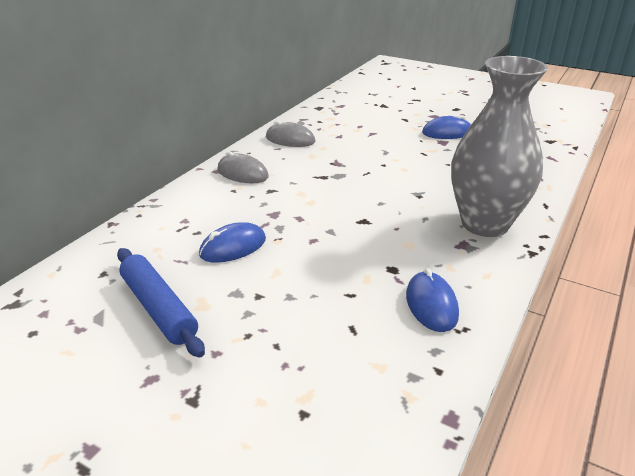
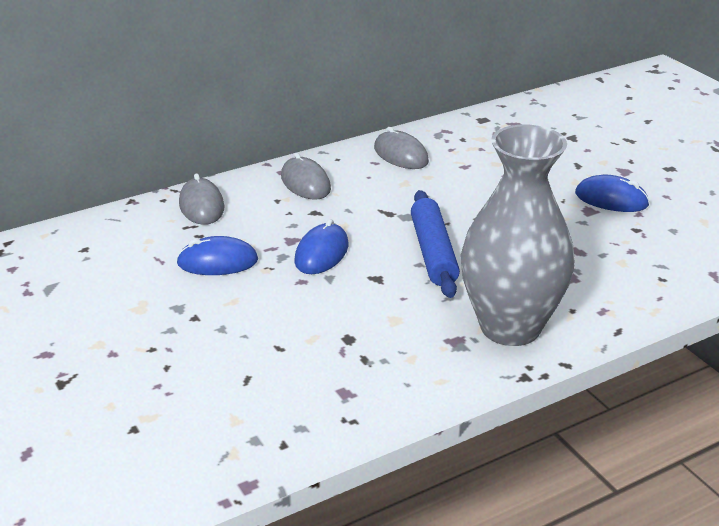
camera: 30 degrees right, 0 degrees up
(159, 308) = (102, 297): blue rolling pin -> blue rolling pin (433, 252)
(177, 210) = (201, 206): none -> grey mouse
(431, 305) = (346, 387): blue mouse -> blue mouse (321, 253)

